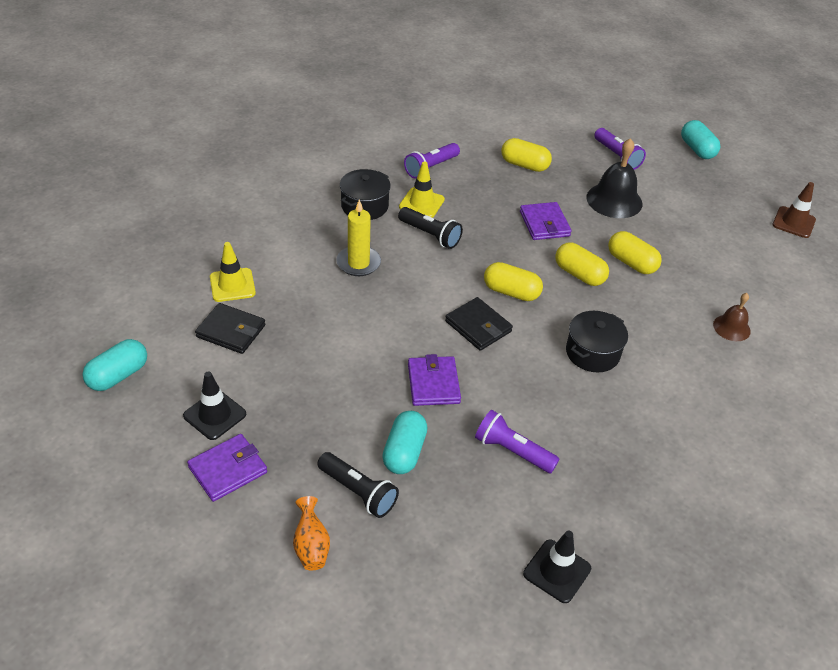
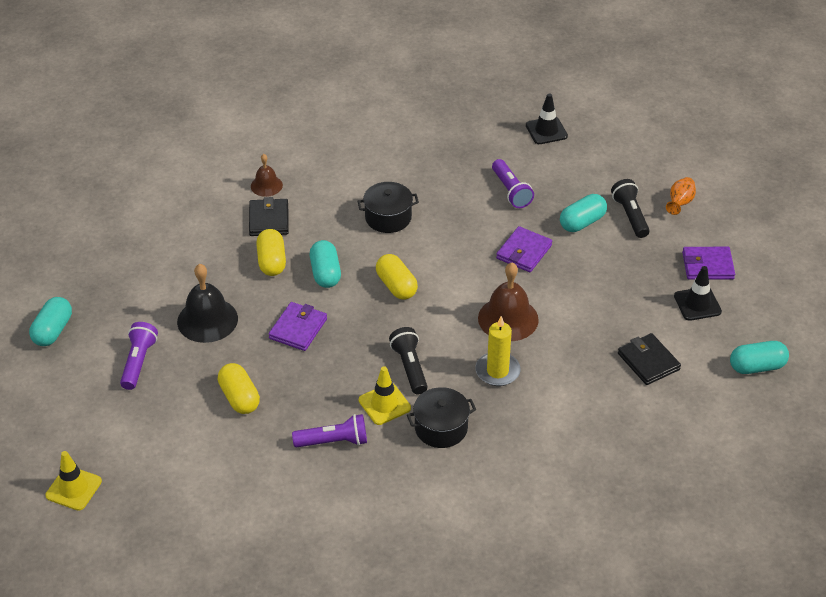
camera: 140 degrees left, 0 degrees up
(232, 285) = (622, 403): yellow traffic cone -> yellow traffic cone (73, 488)
(389, 310) = (508, 318): none -> brown bell
(478, 326) = (451, 273): black wallet -> black wallet (269, 220)
(579, 274) = (325, 273): yellow capsule -> turquoise capsule
(793, 222) = (90, 227): brown traffic cone -> none

